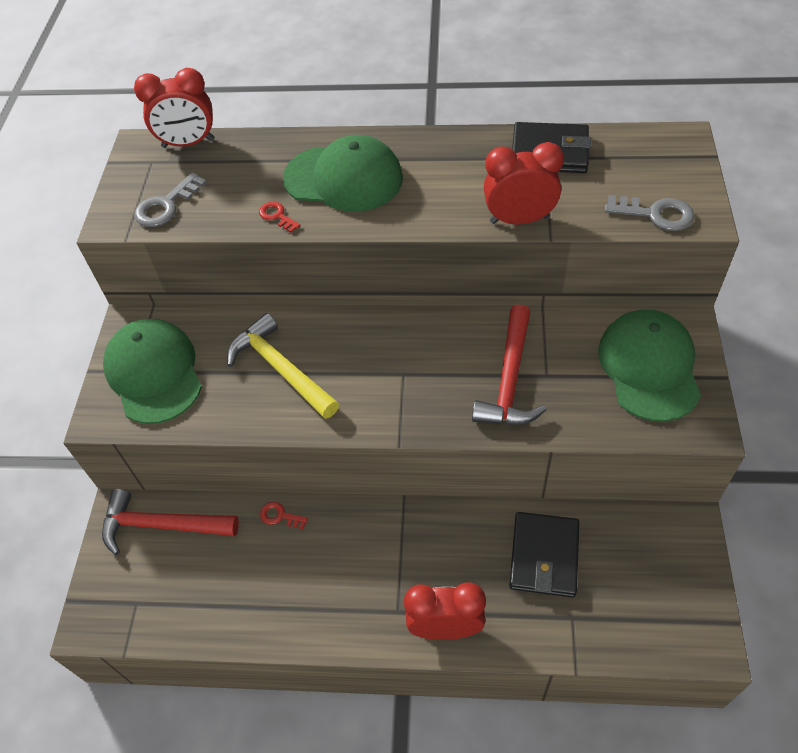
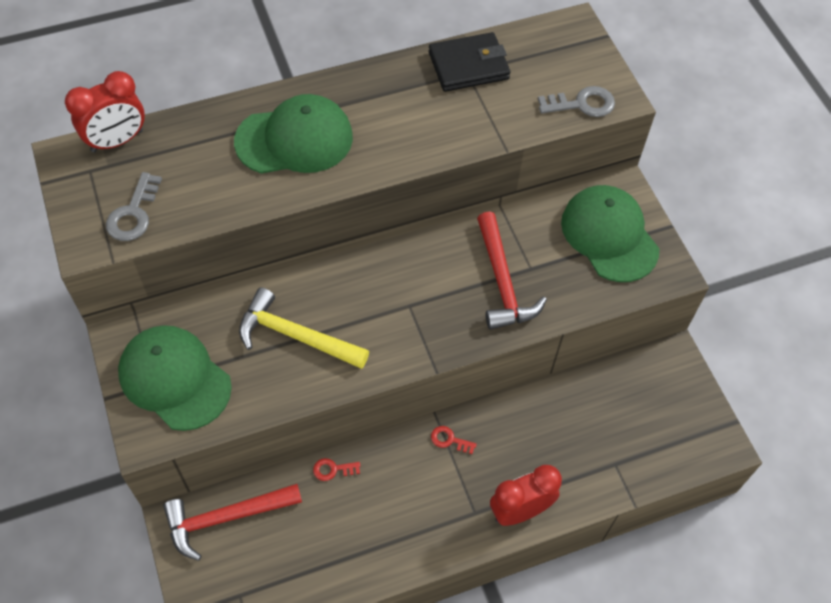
camera: 30 degrees left, 5 degrees up
(277, 216) = (251, 195): red key -> red key (449, 440)
(519, 220) = (472, 139): red clock -> none
(544, 556) = (573, 422): black wallet -> none

